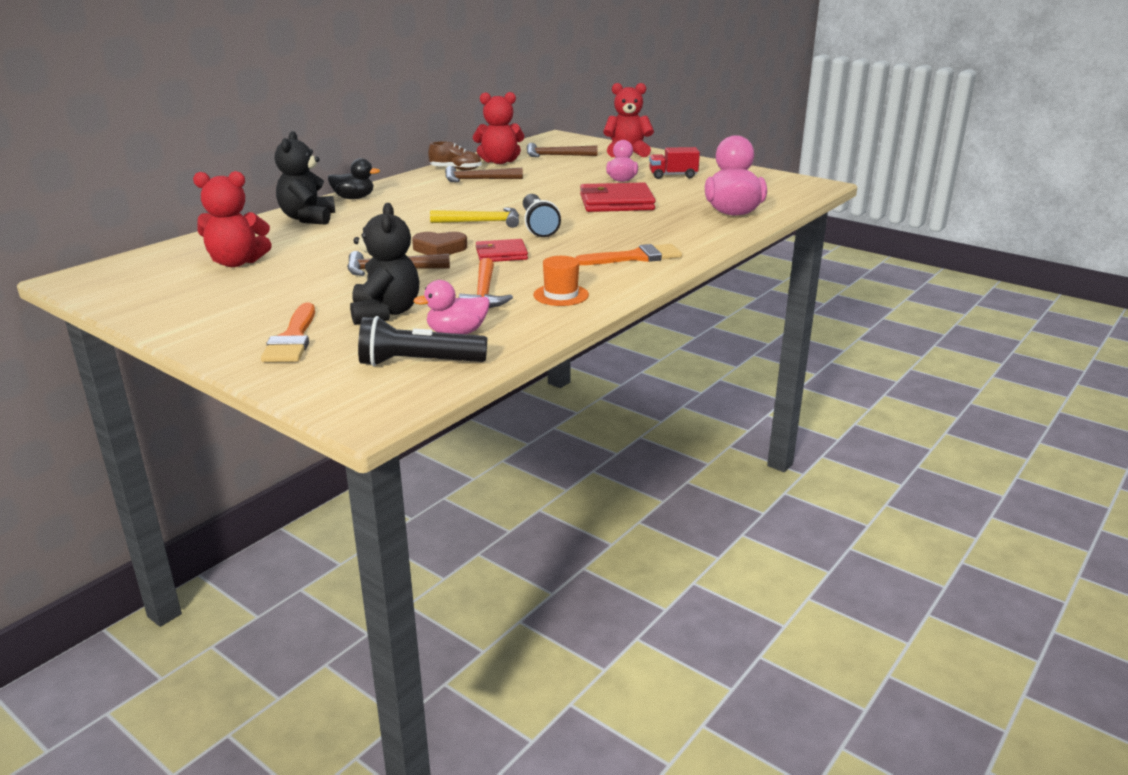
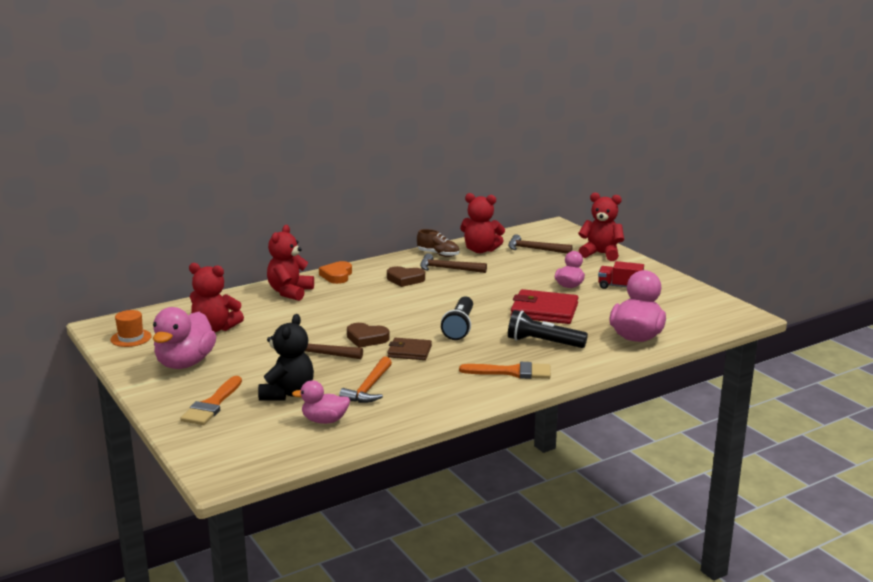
camera: 20 degrees right, 5 degrees down
(222, 301) = (185, 363): none -> pink duck
(308, 218) = (290, 292): black teddy bear -> red teddy bear
(354, 198) = (337, 276): black duck -> orange heart
(419, 363) = (281, 441): black flashlight -> black flashlight (543, 342)
(437, 193) = (405, 279): none -> brown heart
(482, 222) = (418, 316): yellow hammer -> none
(501, 254) = (409, 351): red wallet -> brown wallet
(561, 295) = (425, 399): orange hat -> orange hat (131, 338)

